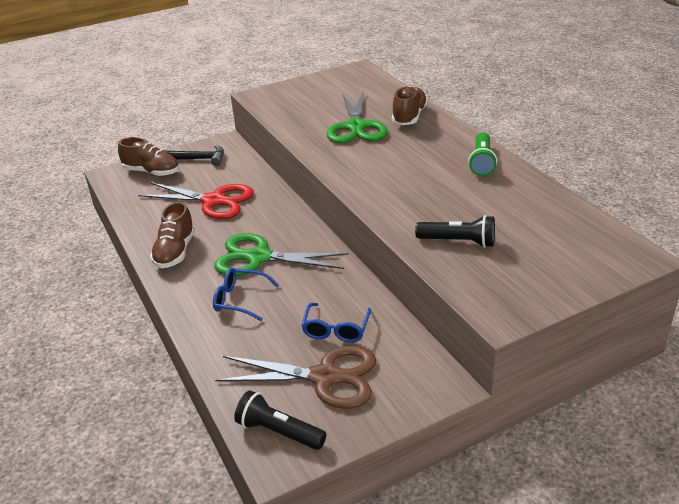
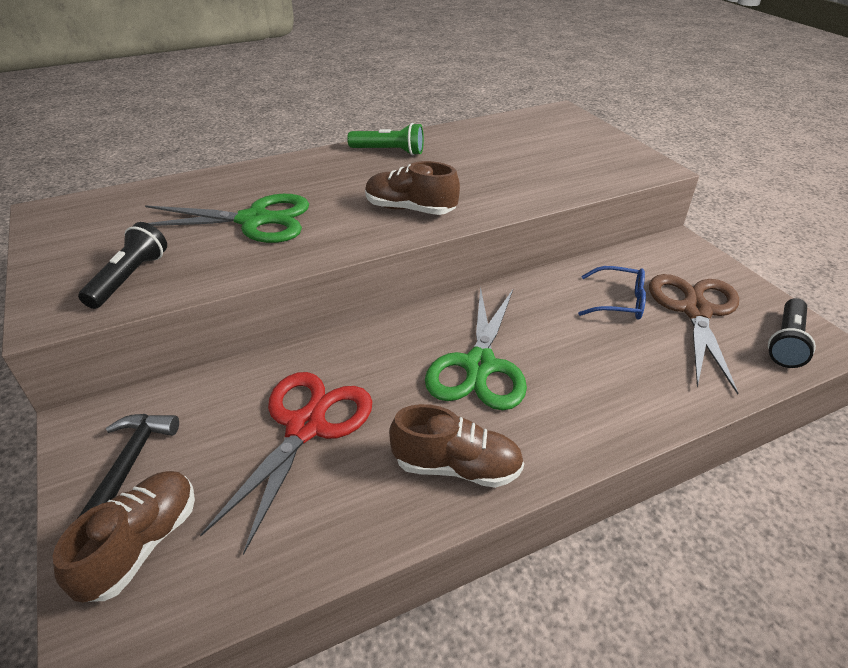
camera: 90 degrees left, 5 degrees up
(240, 300) = (575, 381): blue glasses -> none
(409, 117) = (250, 182): brown shoe -> brown shoe (410, 209)
(458, 242) = (544, 176): black flashlight -> black flashlight (129, 278)

